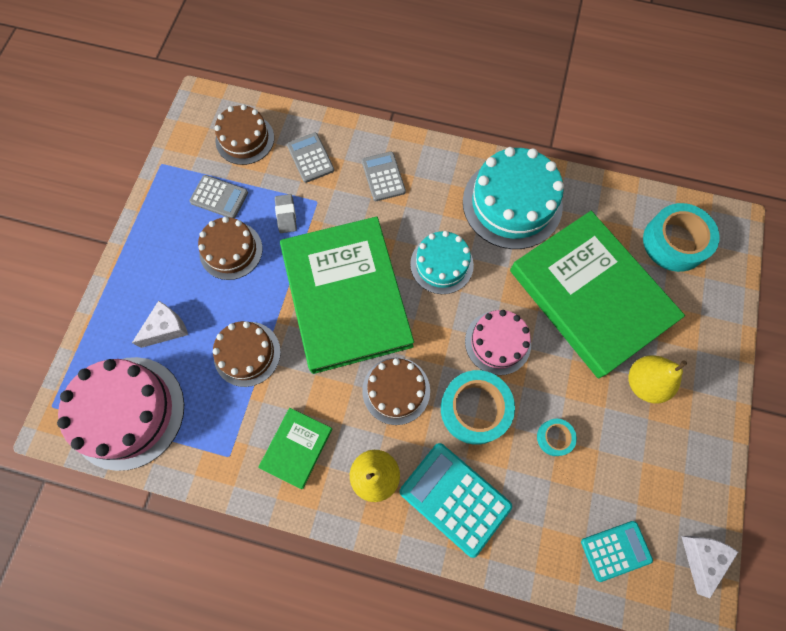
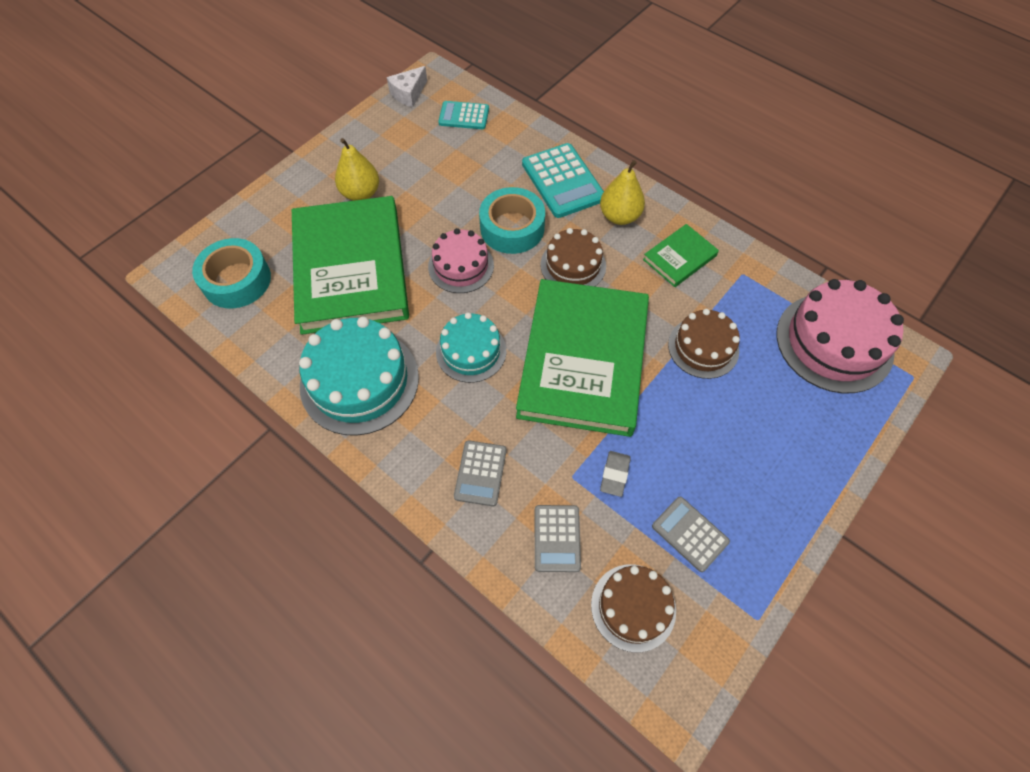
camera: 155 degrees left, 10 degrees down
(166, 328) = (783, 404): white cheese -> none
(231, 250) = (692, 459): brown cake -> none
(554, 438) = (460, 187): turquoise tape -> none

